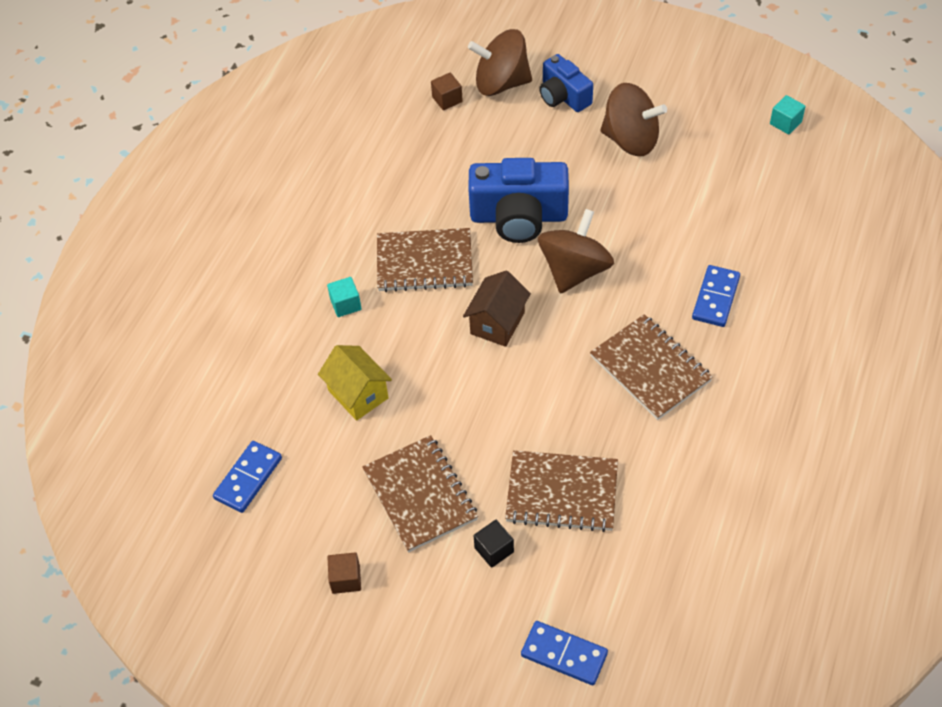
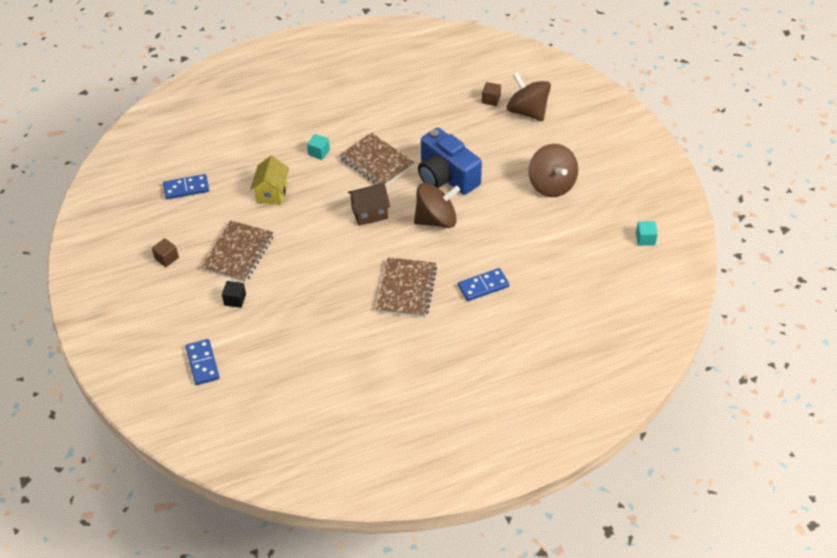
camera: 45 degrees right, 5 degrees down
(562, 493) = (293, 303): brown notebook -> none
(563, 96) = (549, 140): blue camera -> none

